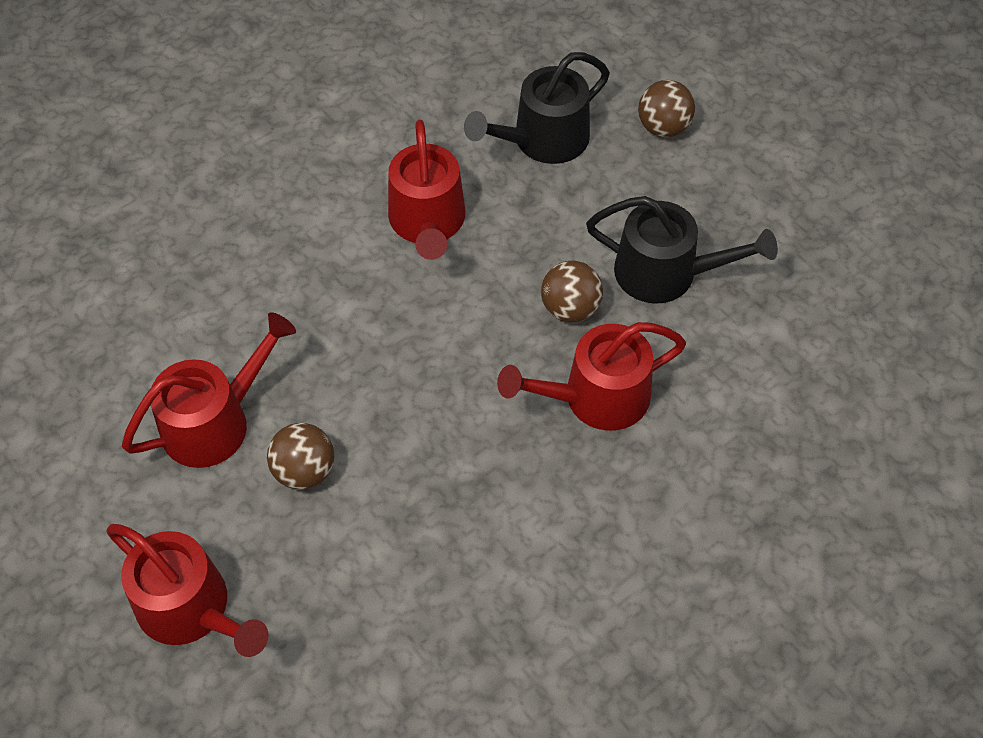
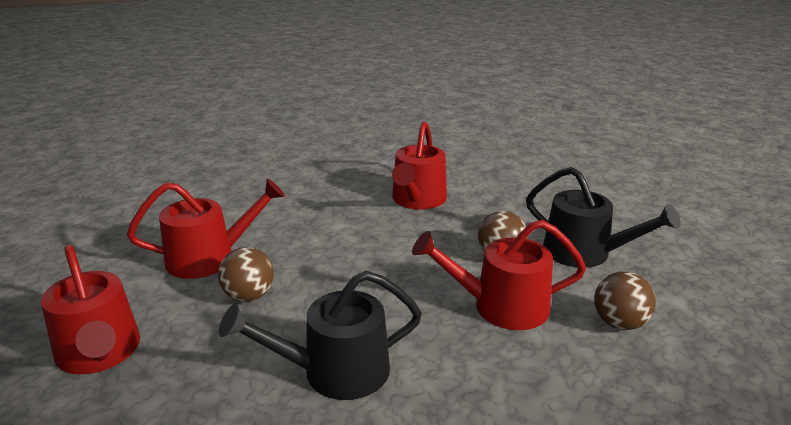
camera: 20 degrees right, 30 degrees down
(543, 140) = (515, 181): black watering can -> black watering can (336, 371)
(663, 127) = (603, 189): brown ball -> brown ball (619, 323)

